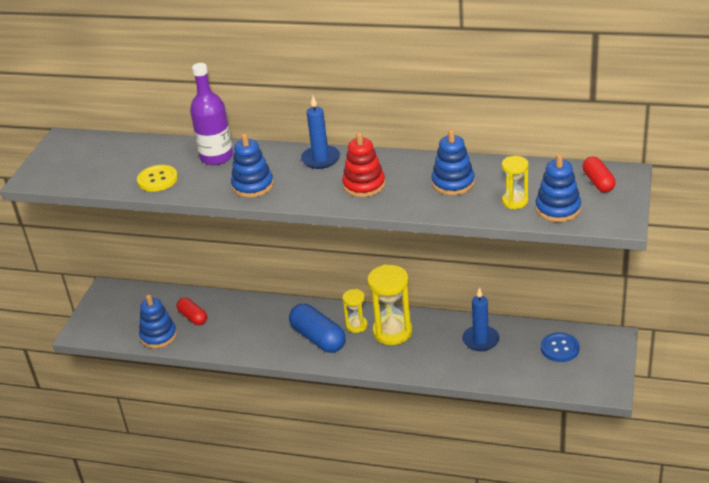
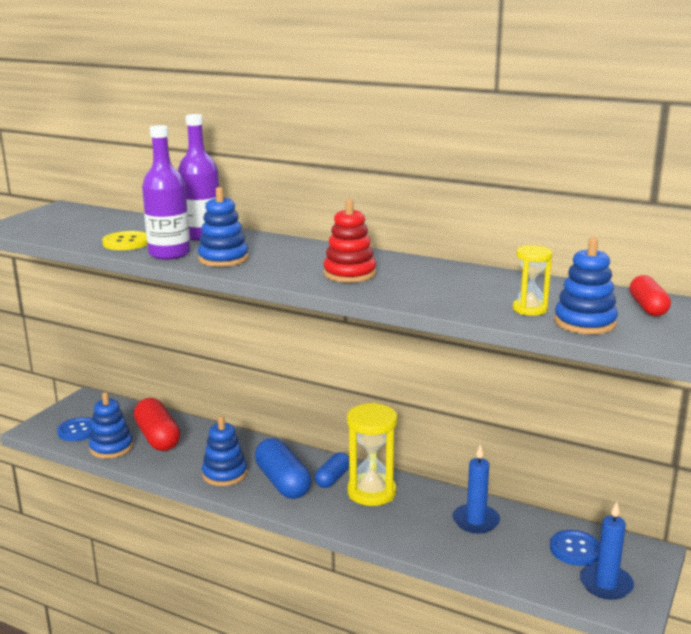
camera: 10 degrees right, 15 degrees down
(120, 325) = (78, 431): none -> blue button
(193, 317) = (158, 437): red capsule -> red capsule, size x1.69
(204, 187) = (169, 254): none -> purple bottle
(320, 159) = (314, 250): blue candle -> blue candle (606, 584)
(356, 325) = (332, 478): yellow hourglass -> blue capsule
(453, 183) = (458, 285): blue stacking toy -> blue stacking toy (224, 474)

